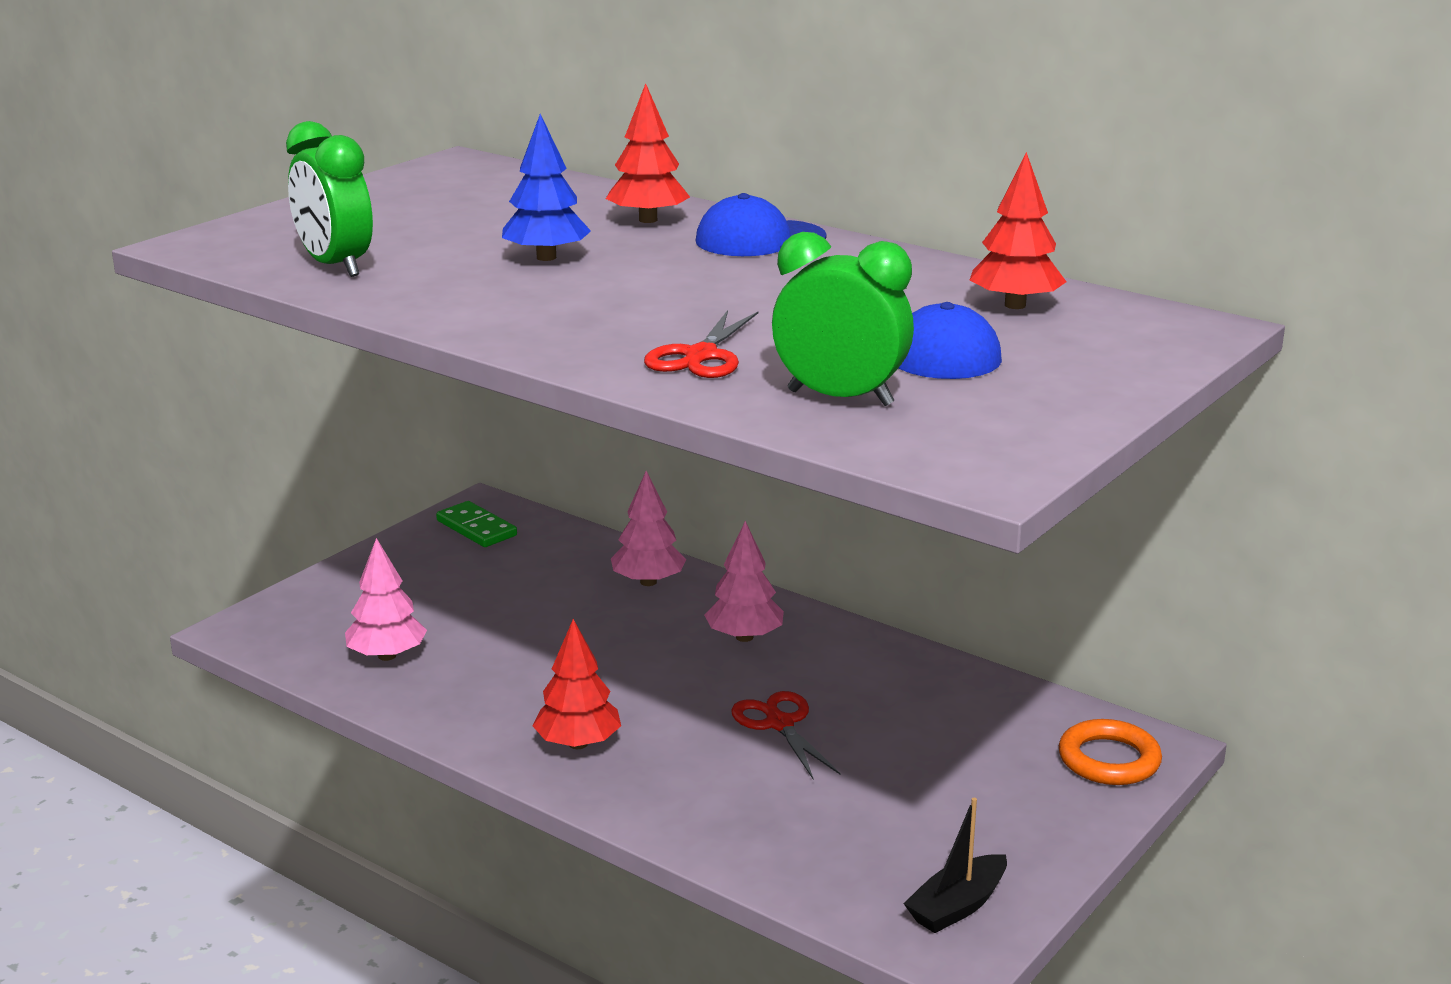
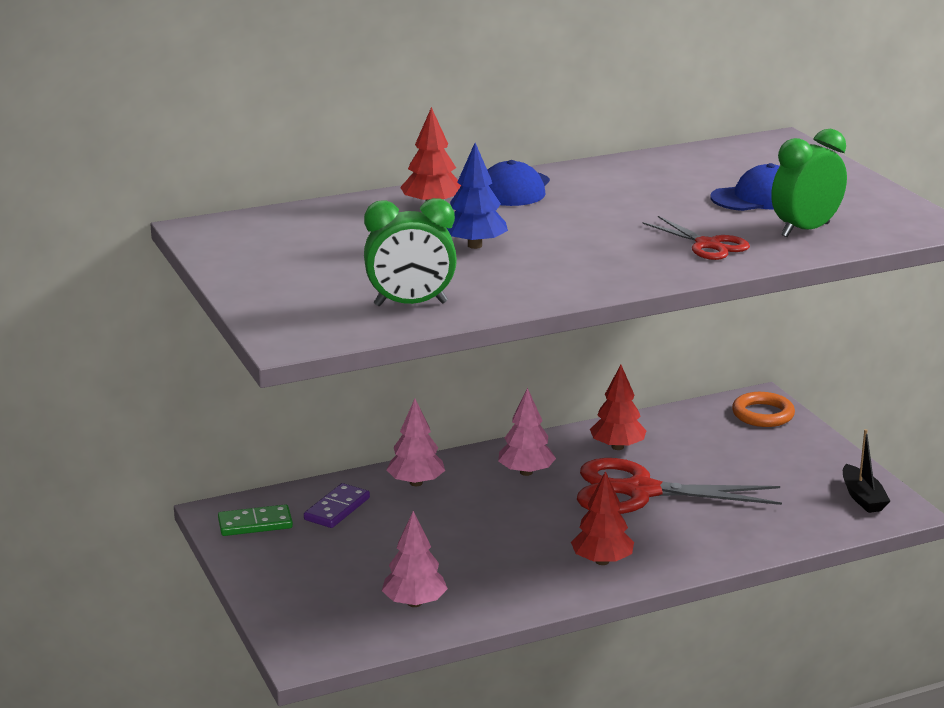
camera: 60 degrees left, 0 degrees up
(547, 558) = (337, 509): none -> purple domino
(779, 724) = (640, 491): red scissors -> red scissors, size x1.91
(1015, 305) = (705, 164): red tree -> red tree (617, 447)

